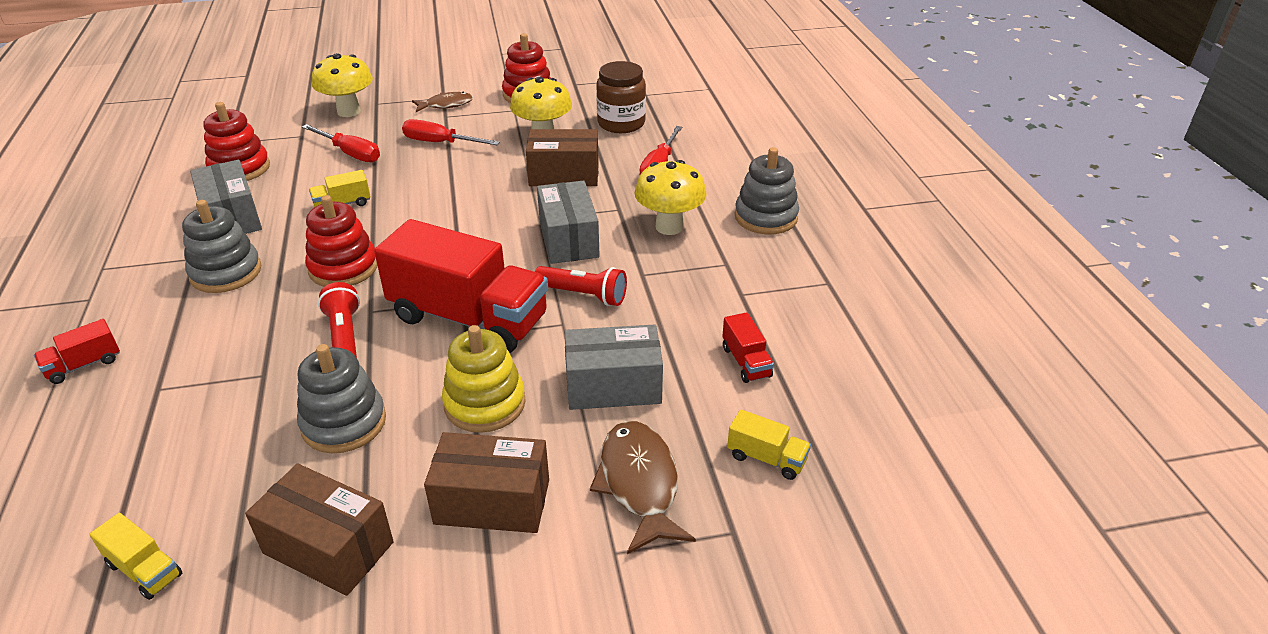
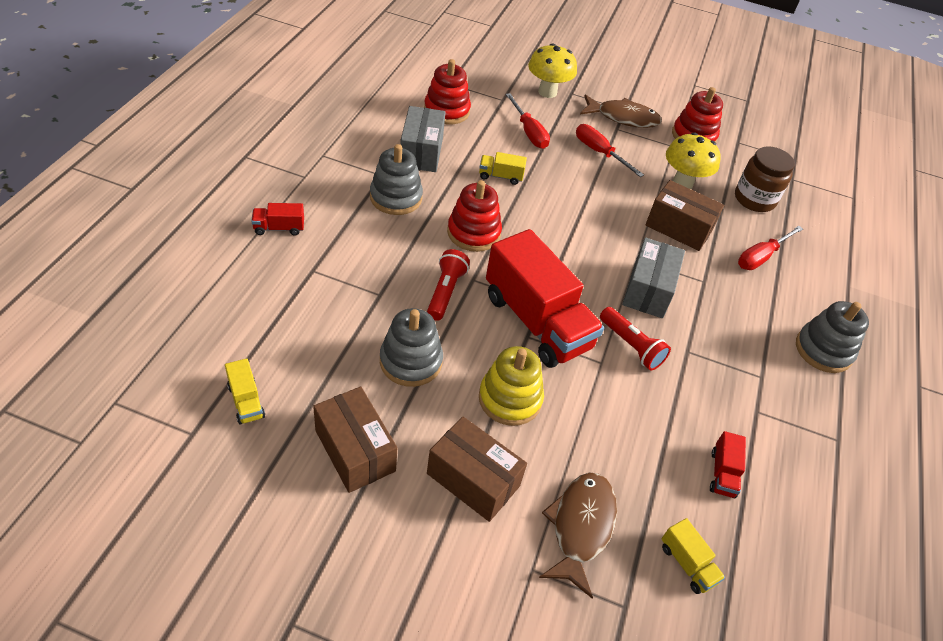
camera: 25 degrees right, 10 degrees up
(446, 105) = (623, 118): brown fish -> brown fish, size x1.57
(613, 386) = (608, 436): grey box -> none
(669, 227) = (735, 318): yellow mushroom -> none

